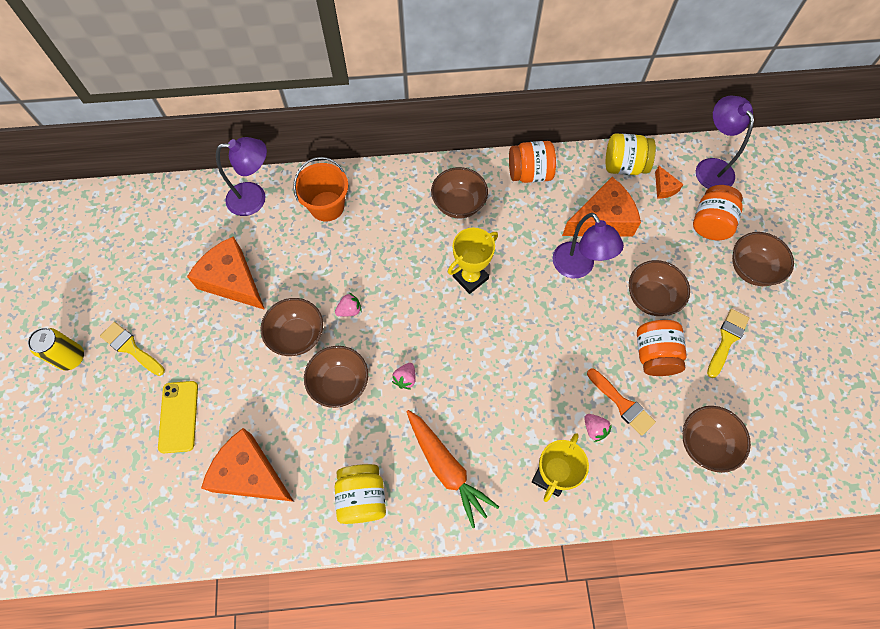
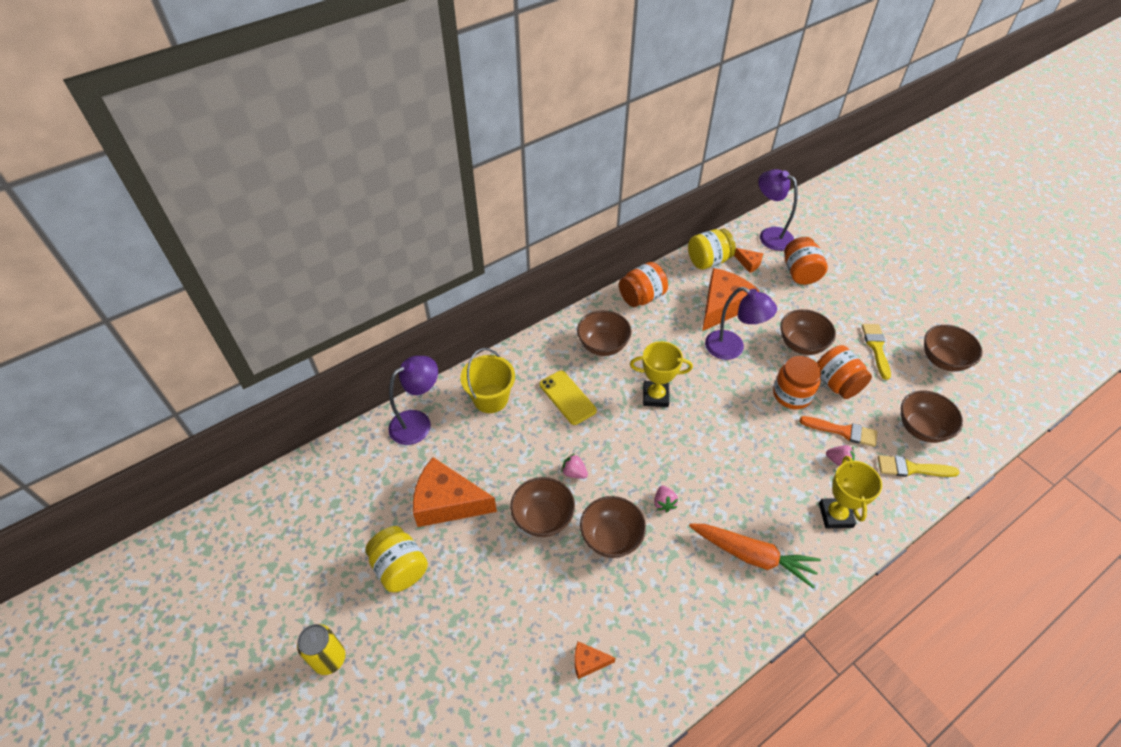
camera: 30 degrees left, 15 degrees down
(131, 348) = (387, 615): yellow brush -> yellow brush (911, 468)
(178, 416) = (482, 651): yellow phone -> yellow phone (567, 397)
(250, 474) = (588, 662): orange cheese -> orange cheese, size x0.45
(327, 206) = (490, 398): orange bucket -> yellow bucket
(349, 310) = (574, 473): pink strawberry -> pink strawberry turned 90 degrees counterclockwise
(362, 497) = (702, 622): yellow jar -> yellow jar (400, 568)
(470, 277) = (655, 396): yellow trophy -> yellow trophy turned 75 degrees clockwise
(600, 342) = (792, 394): none -> orange jar
(751, 269) = (853, 291): brown bowl -> brown bowl (943, 360)

